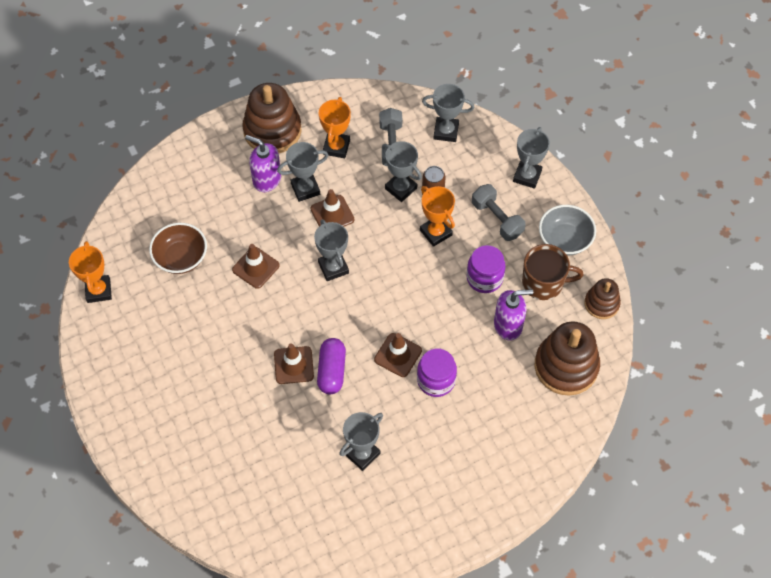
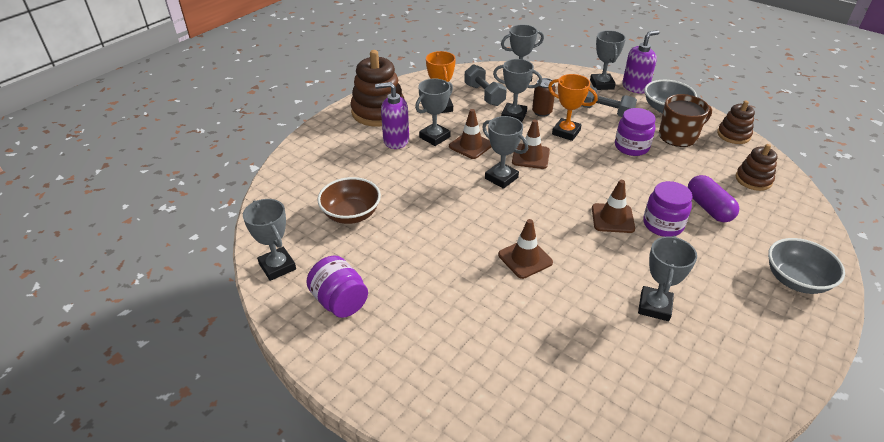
camera: 25 degrees left, 20 degrees down
(98, 291) = (277, 266): orange trophy -> grey trophy
(129, 345) = (340, 301): none -> purple jar
(256, 267) = (430, 199): brown traffic cone -> brown traffic cone (530, 156)
(331, 371) = (564, 250): purple capsule -> purple capsule (708, 208)
(498, 481) = (796, 280): none -> grey bowl
(508, 325) = (681, 169): purple soap dispenser -> purple soap dispenser (635, 87)
(566, 366) = (753, 180): brown stacking toy -> brown stacking toy, size x0.56

